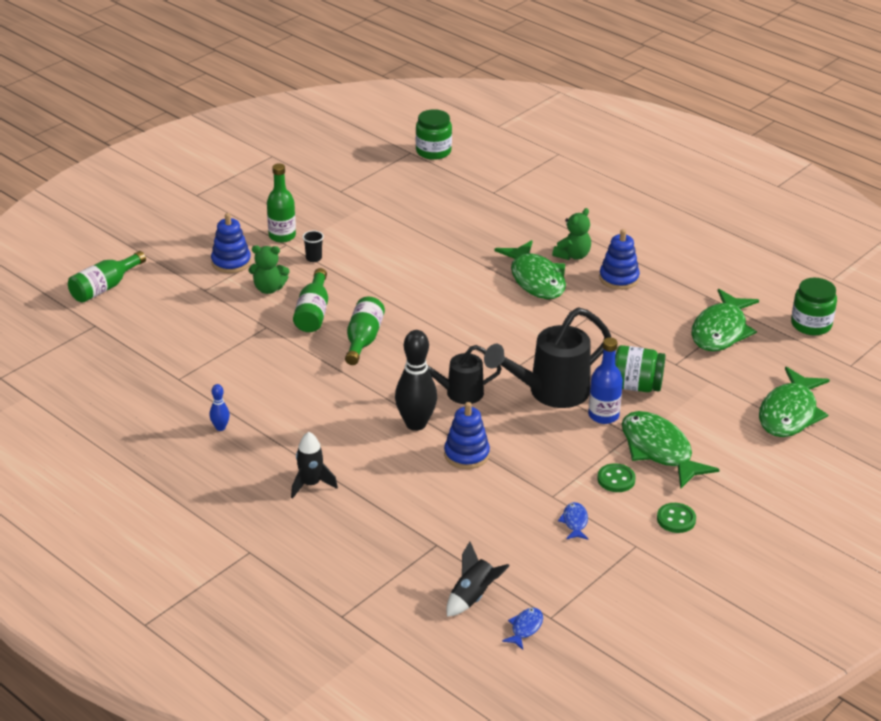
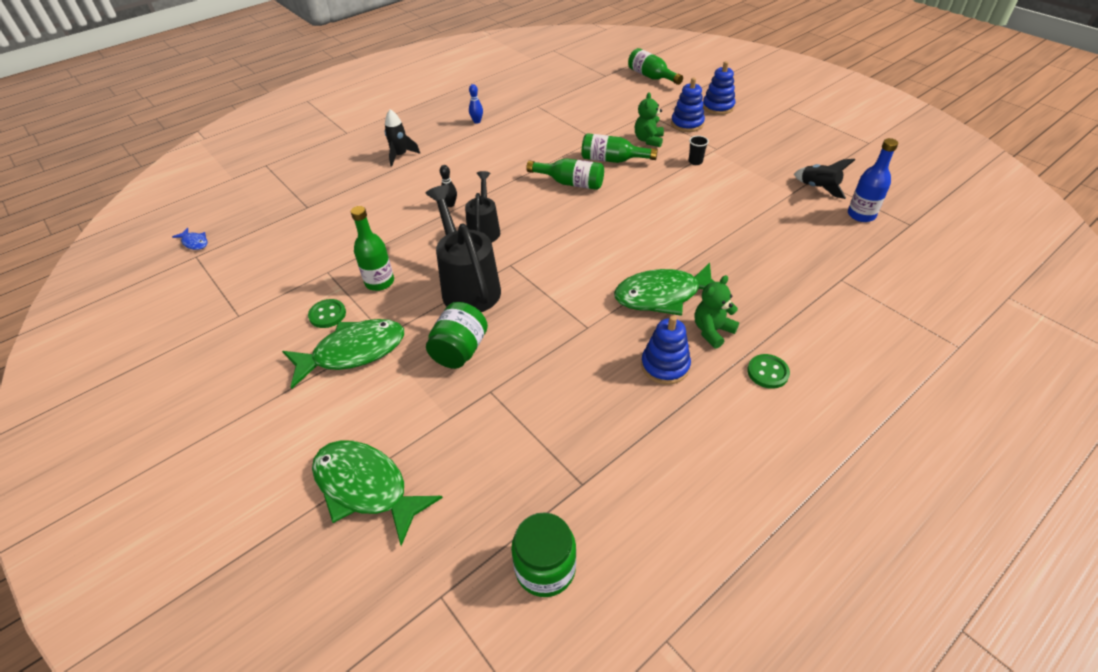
camera: 100 degrees right, 10 degrees up
(282, 236) = (729, 147): green bottle -> green bottle (379, 282)
(416, 424) = (450, 204): black bowling pin -> black bowling pin, size x0.47
(433, 151) = (919, 240): green jar -> none
(466, 454) = (401, 228): blue stacking toy -> blue stacking toy (718, 107)
(473, 597) = (243, 220): black rocket -> black rocket (818, 188)
(573, 255) = (712, 331): green teddy bear -> green teddy bear turned 90 degrees clockwise
(575, 522) = (288, 281): blue fish -> none
(603, 415) = (421, 318): blue bottle -> blue bottle (861, 215)
(676, 519) = (253, 348): green button -> green button (767, 372)
(721, 330) = (546, 450): green fish -> none

